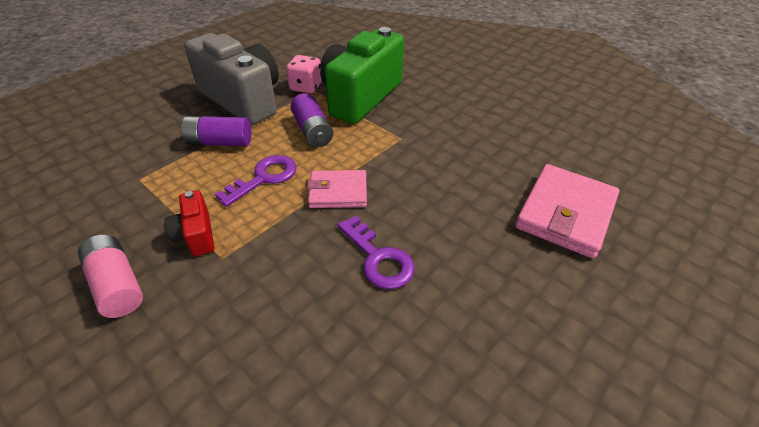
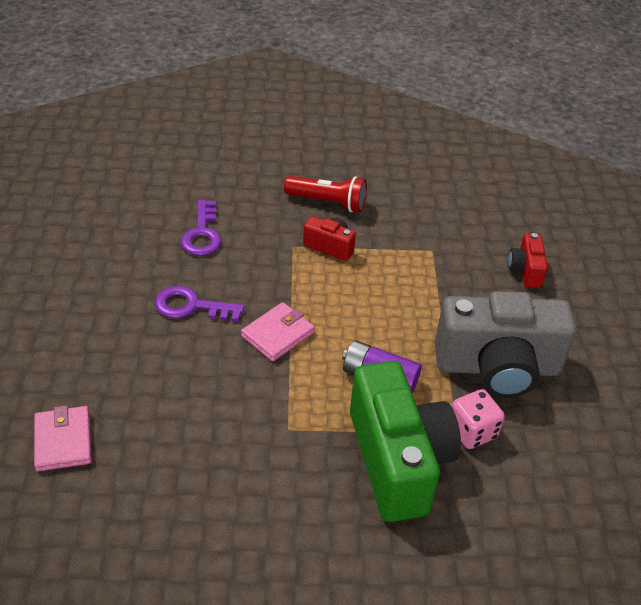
camera: 135 degrees right, 0 degrees up
(117, 285) = (328, 202): pink battery -> red flashlight
(120, 129) = (525, 270): none -> red camera
(220, 142) = (434, 312): purple battery -> none
(264, 178) = (349, 308): purple key -> purple key (202, 234)
(565, 213) = (63, 441): pink wallet -> pink wallet, size x0.62

